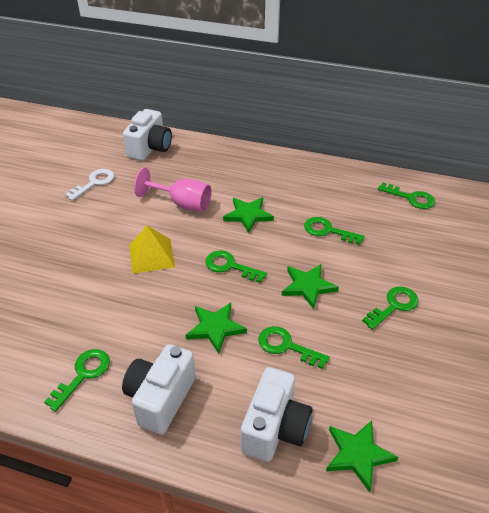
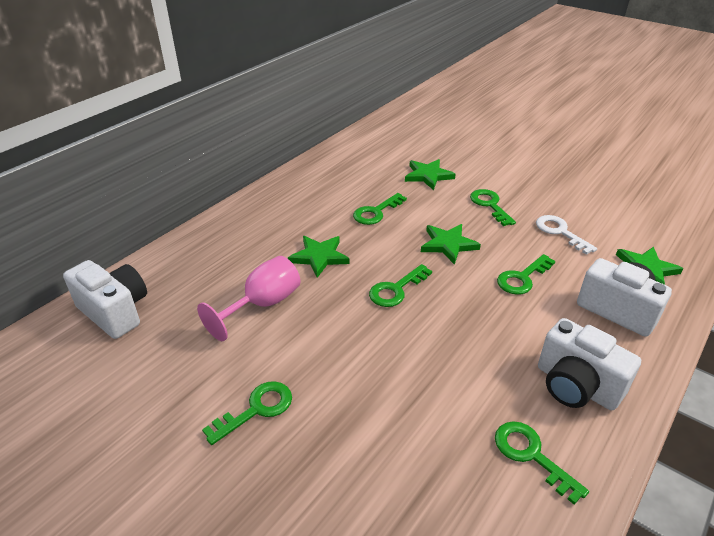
camera: 70 degrees left, 5 degrees down
(94, 183) = (146, 388): white key -> white key (560, 232)
(151, 255) = (345, 352): yellow pyramid -> none
(215, 328) = (485, 321): green star -> green star (428, 176)
(411, 198) = (358, 156): green key -> green key (256, 409)

